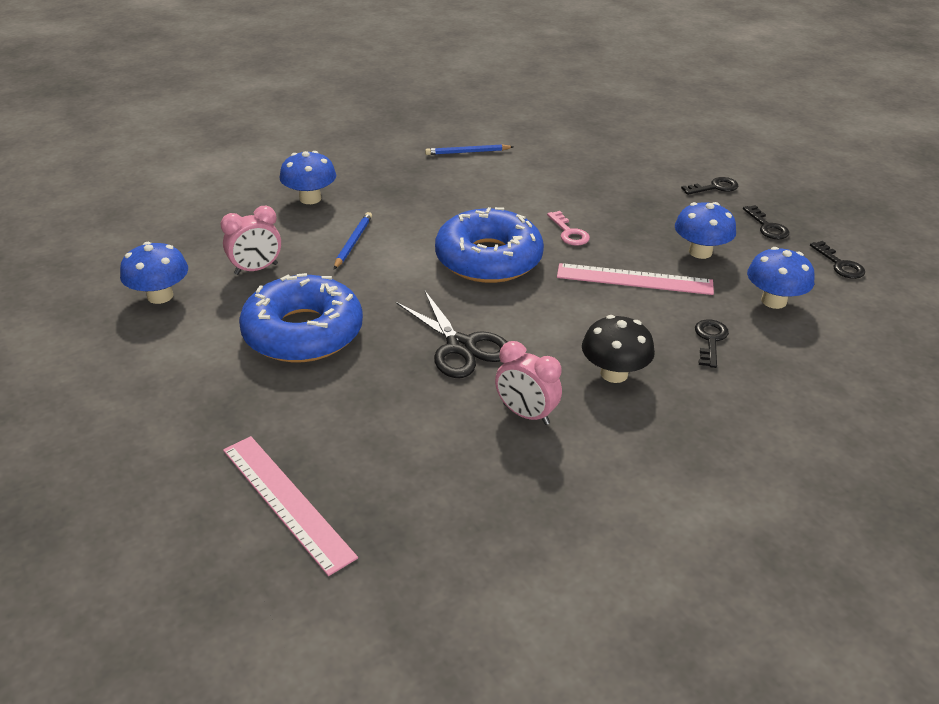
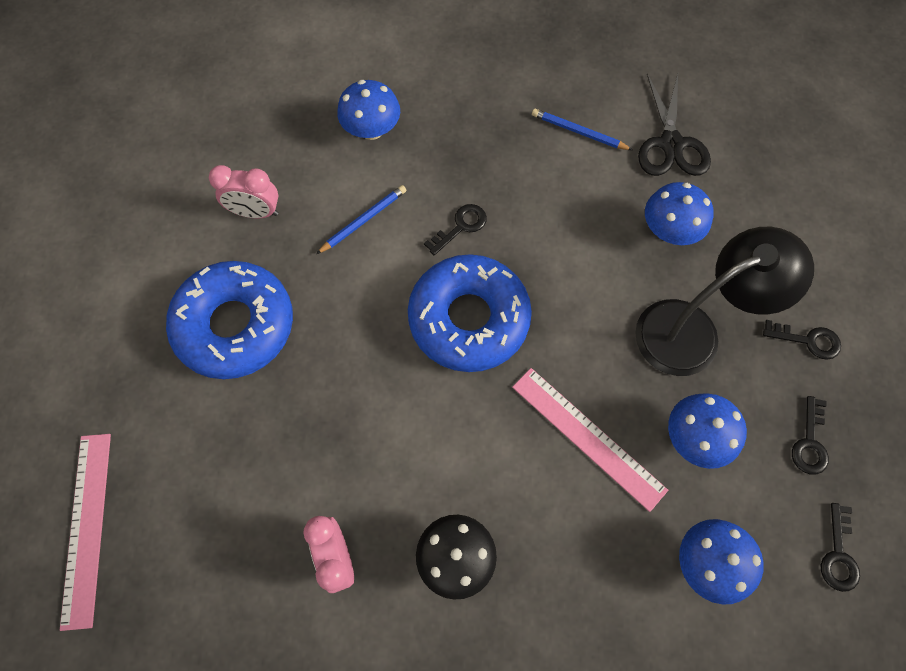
camera: 35 degrees right, 30 degrees up
(160, 296) = (158, 205): blue mushroom -> blue mushroom (669, 230)
(460, 346) = (349, 429): black scissors -> black scissors (670, 144)
(569, 232) = (580, 324): pink key -> none
(643, 208) = (692, 330): none -> black lamp
(710, 340) = (587, 575): black key -> black key (460, 227)

